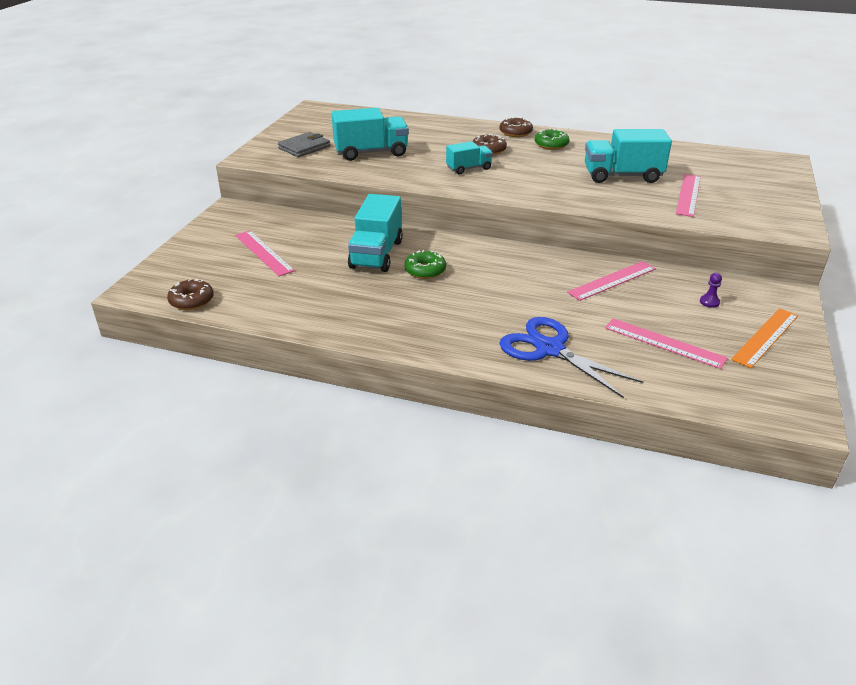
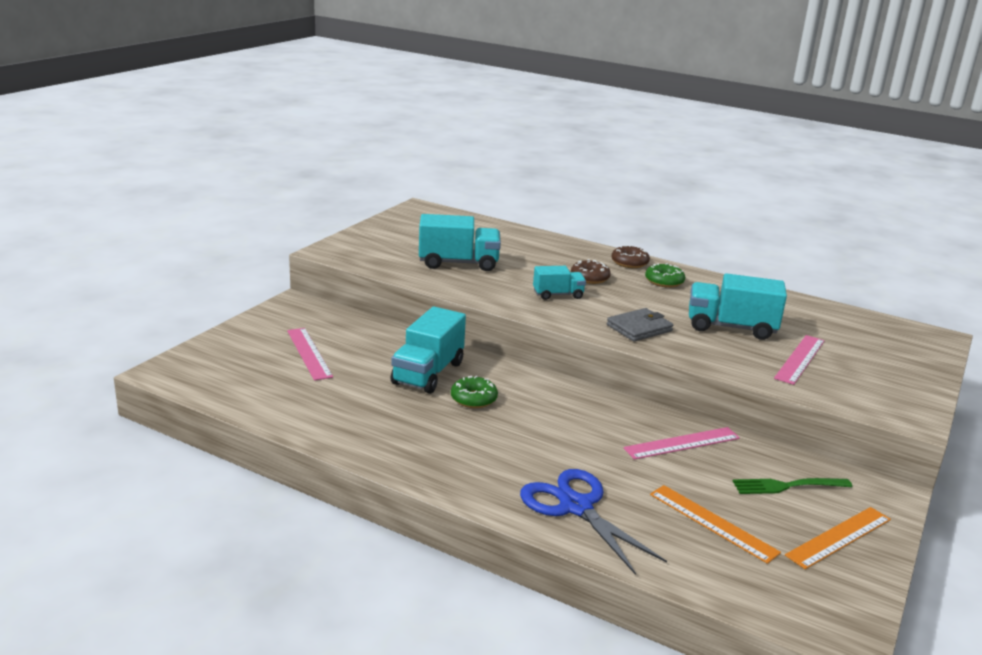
camera: 10 degrees right, 10 degrees down
(191, 301) = (214, 391): brown donut -> none
(304, 147) = (389, 248): grey wallet -> grey wallet (639, 328)
(664, 343) = (712, 522): pink ruler -> orange ruler
(709, 302) = (788, 486): purple pawn -> green fork

